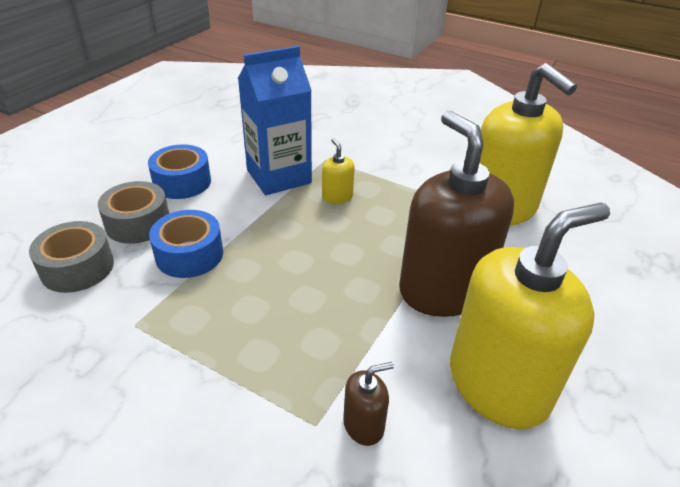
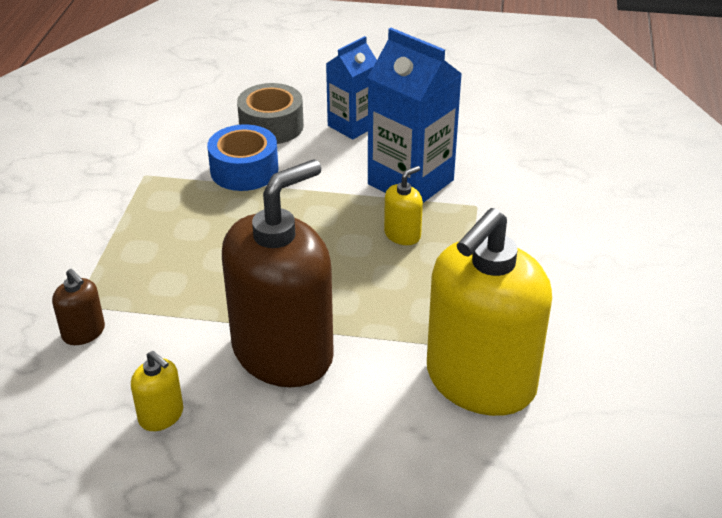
camera: 70 degrees right, 0 degrees up
(77, 268) = (195, 121): grey tape -> none
(182, 182) = (352, 125): blue tape -> blue carton
(498, 384) = (161, 415): yellow soap dispenser -> yellow soap dispenser, size x0.41

